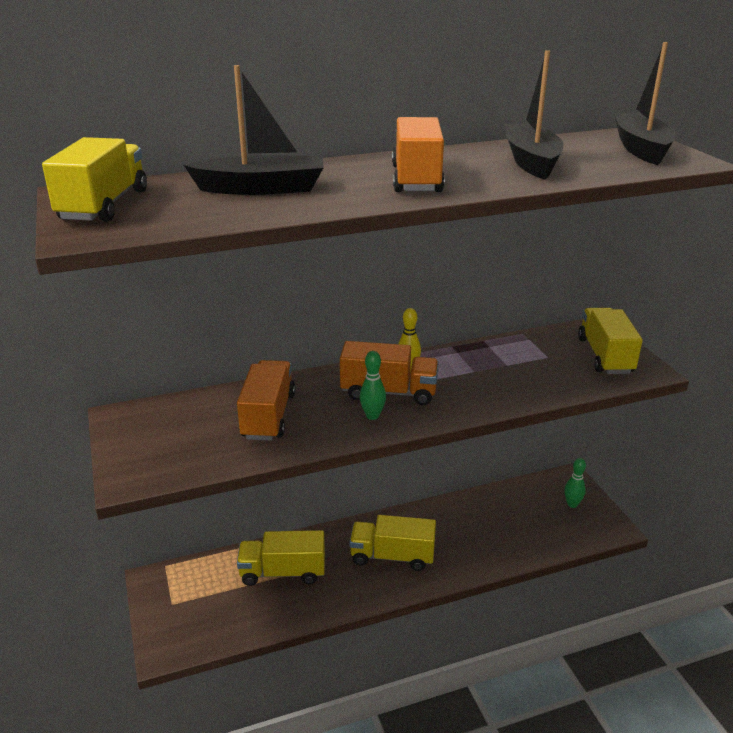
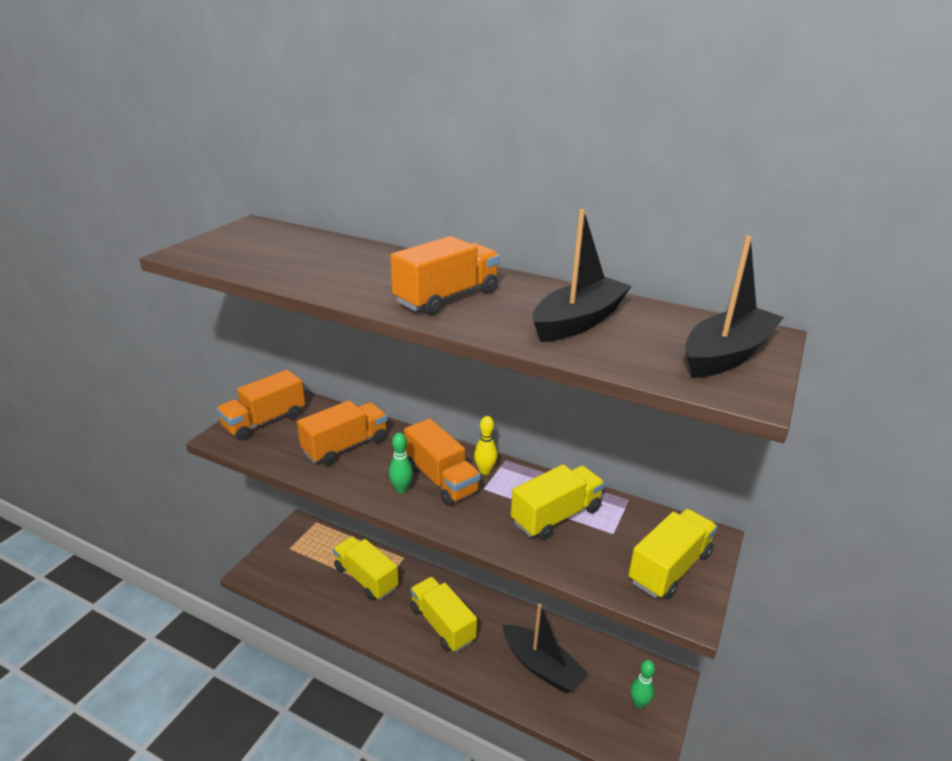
camera: 45 degrees right, 0 degrees up
(104, 205) = (241, 239): yellow truck -> yellow truck (556, 516)
(148, 443) = (264, 421): none -> orange truck
(261, 188) = (339, 262): black boat -> black boat (541, 666)

